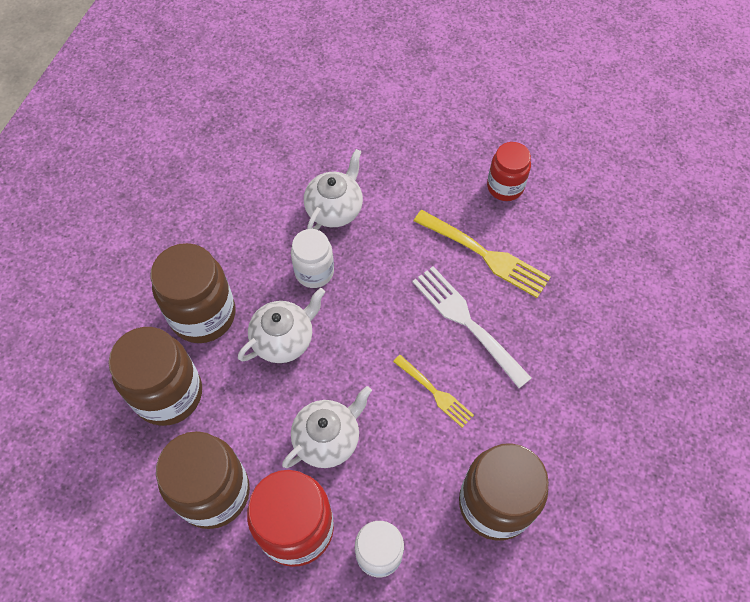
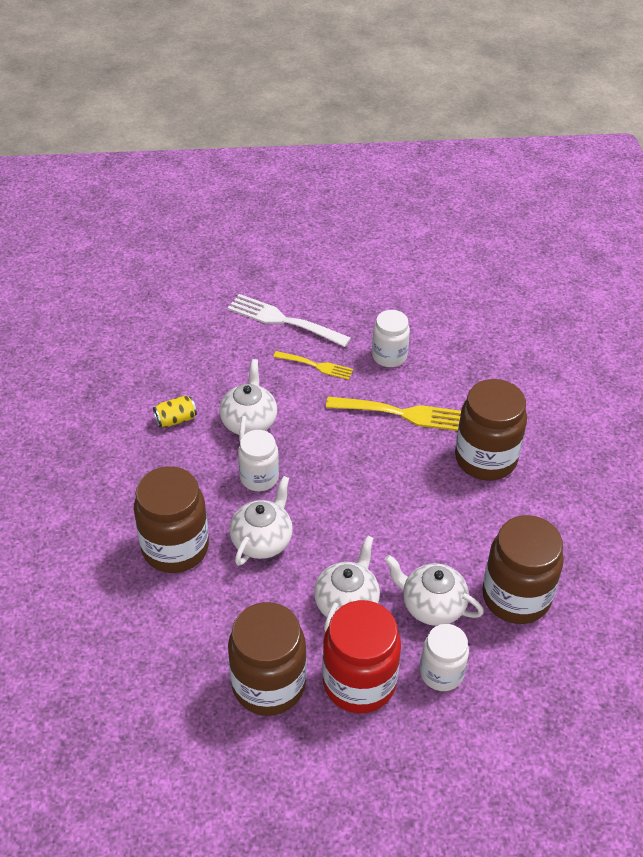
camera: 25 degrees left, 15 degrees down
(168, 394) = (180, 623): brown jar -> brown jar (485, 459)
(270, 182) = (176, 419): none -> yellow can
(407, 476) = (432, 606): none -> white teapot
(435, 392) = (419, 533): yellow fork -> yellow fork (316, 366)
(467, 322) = (415, 470): white fork -> white fork (284, 320)
(505, 187) = (389, 356): red jar -> white jar

